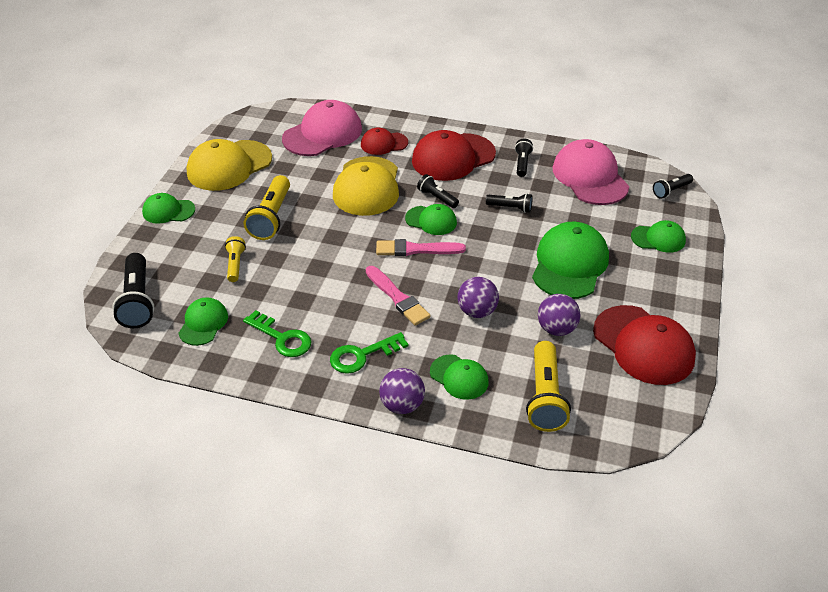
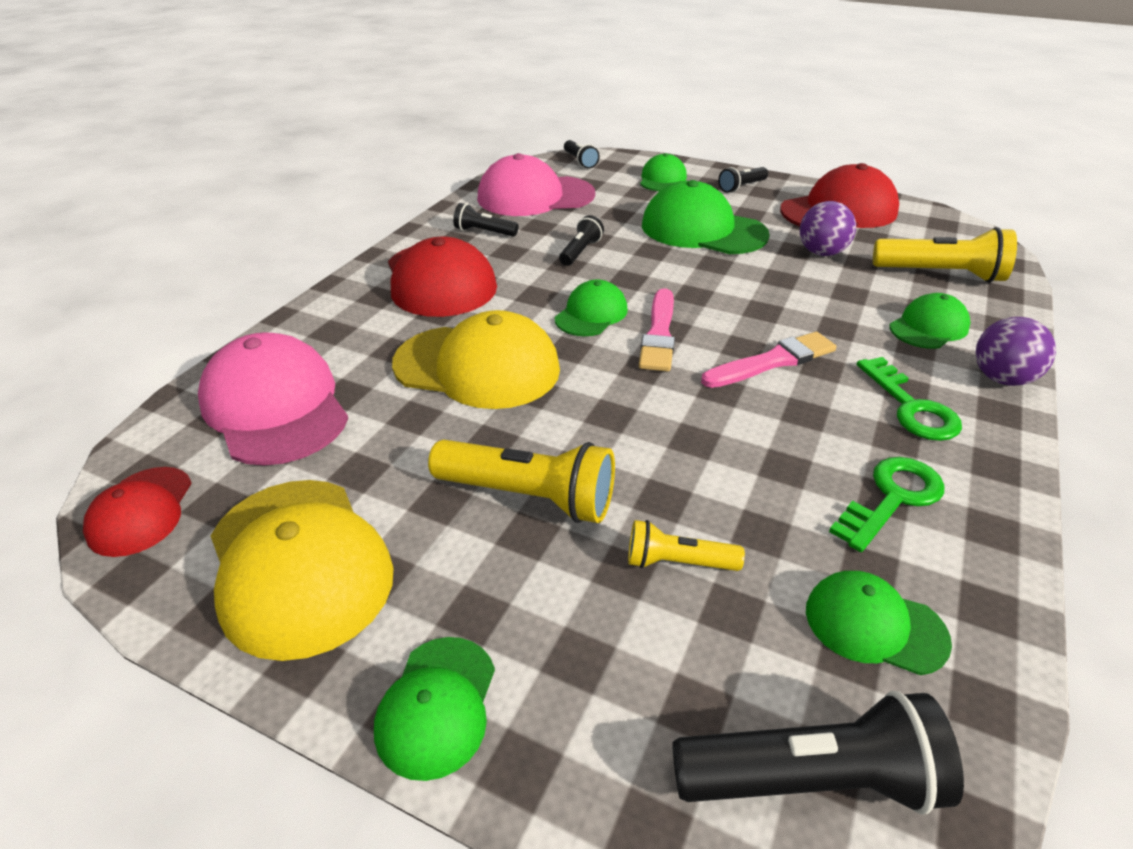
camera: 80 degrees left, 5 degrees down
(384, 143) = (359, 338): red cap -> red cap (141, 511)
(437, 198) = (536, 304): black flashlight -> black flashlight (741, 187)
(477, 311) = (796, 300): purple ball -> none

